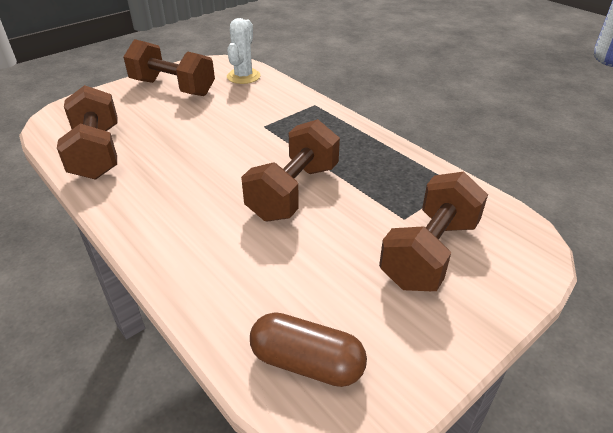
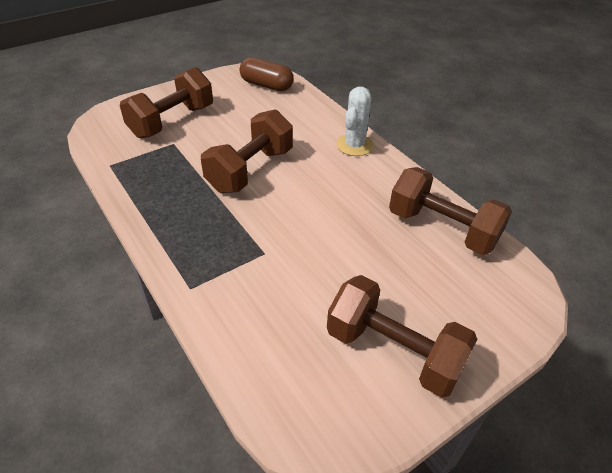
camera: 175 degrees left, 5 degrees up
(97, 153) = (442, 229): brown dumbbell -> brown dumbbell turned 45 degrees counterclockwise
(243, 76) = (281, 375): white cactus -> white cactus (354, 145)

